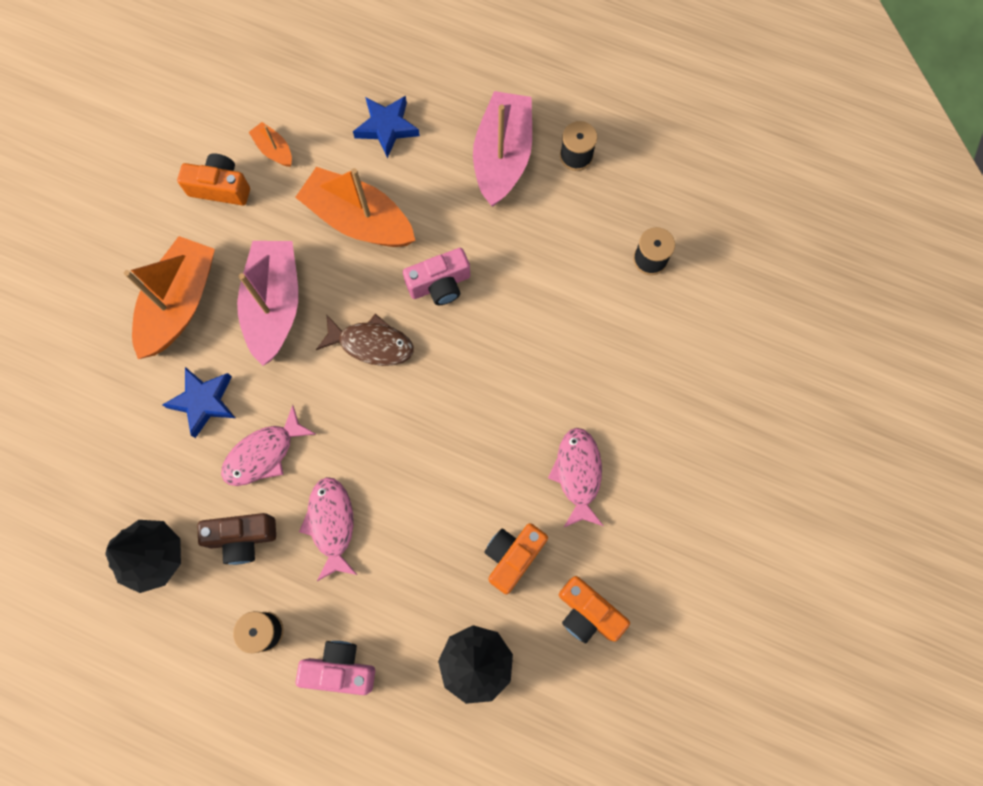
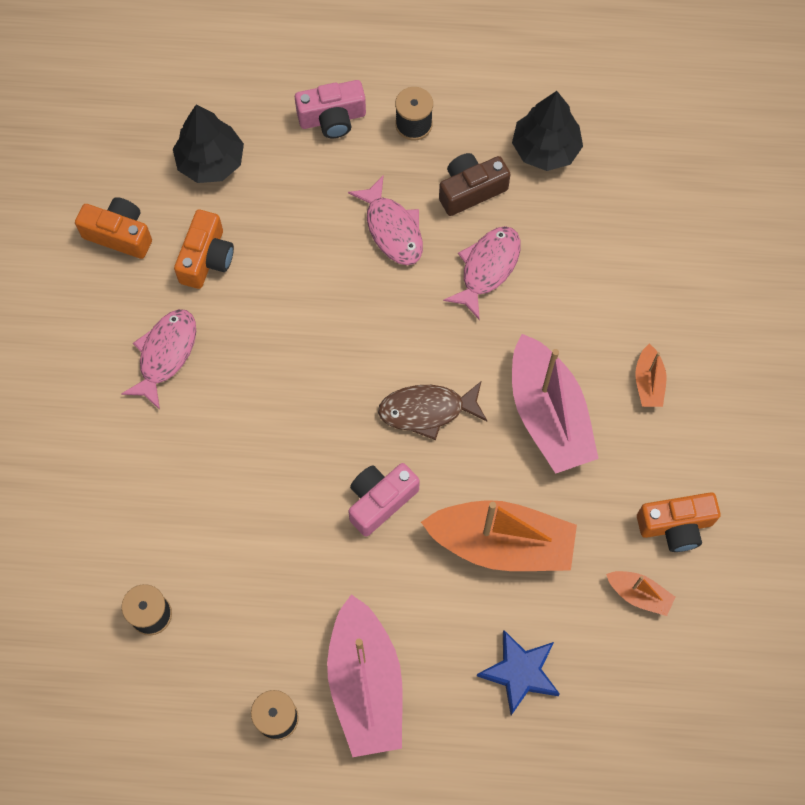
camera: 160 degrees right, 5 degrees down
(180, 304) = (648, 382): orange boat -> orange boat, size x0.46
(203, 402) = (571, 295): blue star -> none
(578, 474) = (165, 354): pink fish -> pink fish turned 135 degrees counterclockwise

